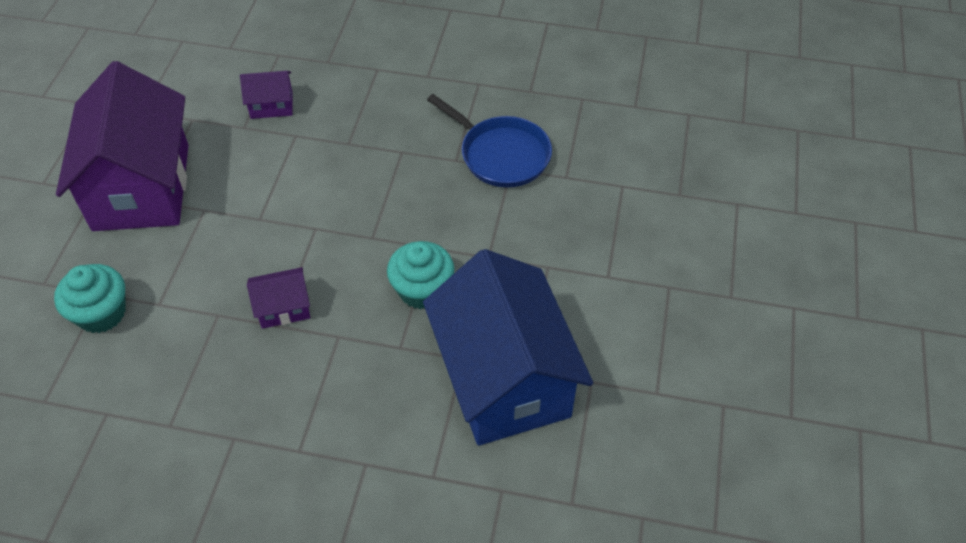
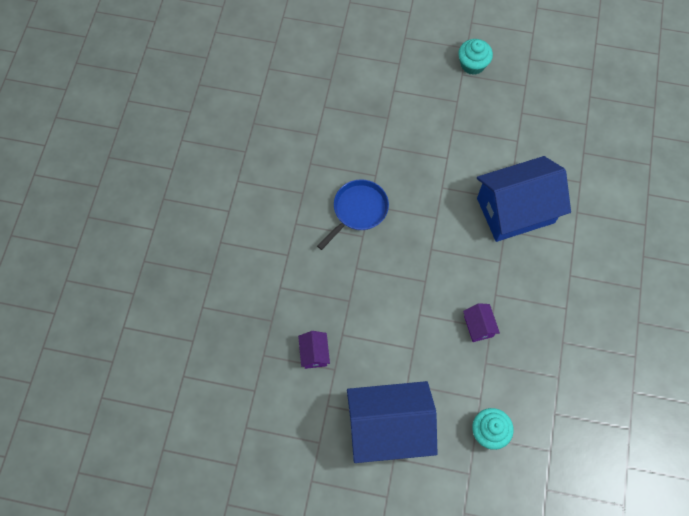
camera: 90 degrees left, 15 degrees up
(142, 187) = (389, 428): purple house -> blue house
(422, 290) = (461, 252): turquoise cupcake -> turquoise cupcake (472, 64)

